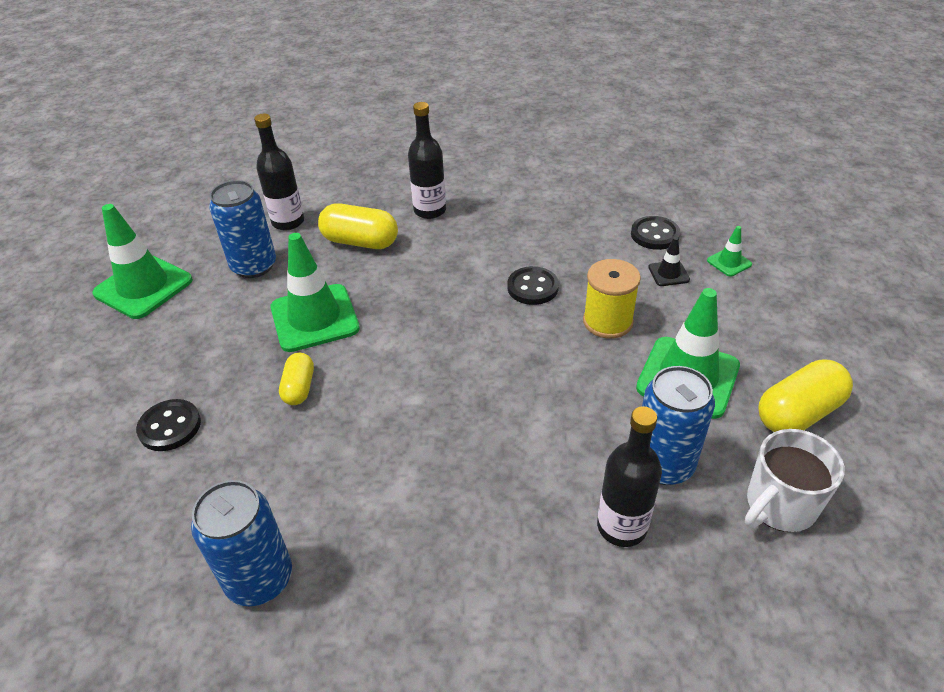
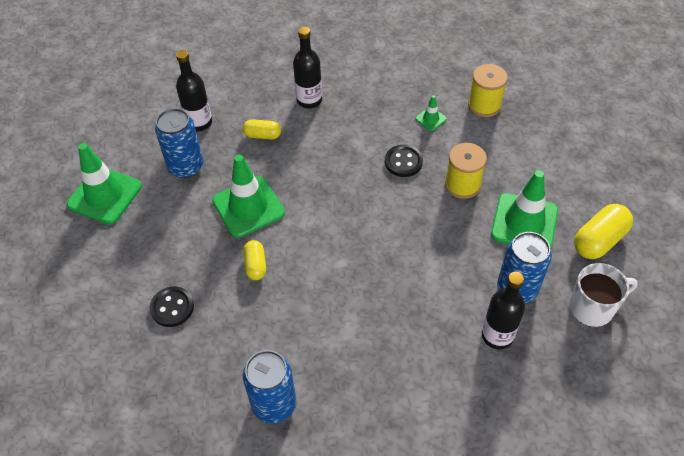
camera: 10 degrees left, 10 degrees up
(360, 242) = (262, 135): yellow capsule -> yellow capsule, size x0.61
(654, 235) = (484, 105): black button -> yellow spool
(668, 273) = (499, 139): black traffic cone -> none
(729, 262) = (541, 124): green traffic cone -> green traffic cone (431, 119)
(779, 506) = (592, 308): white mug -> white mug turned 150 degrees counterclockwise

